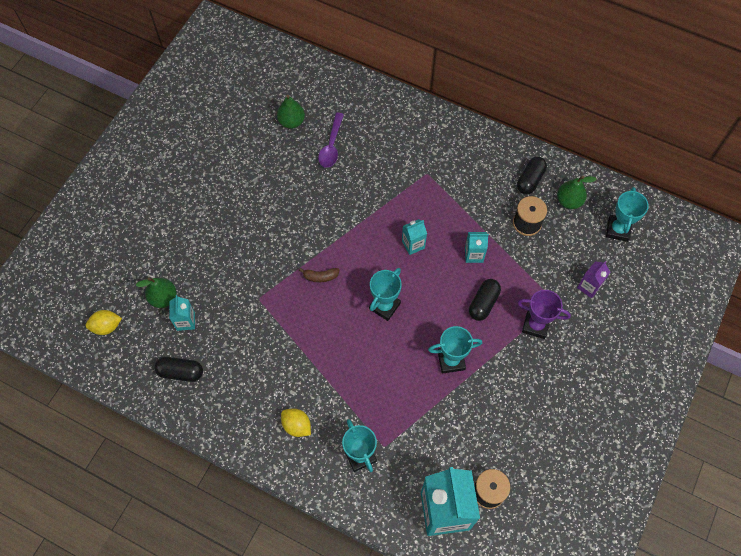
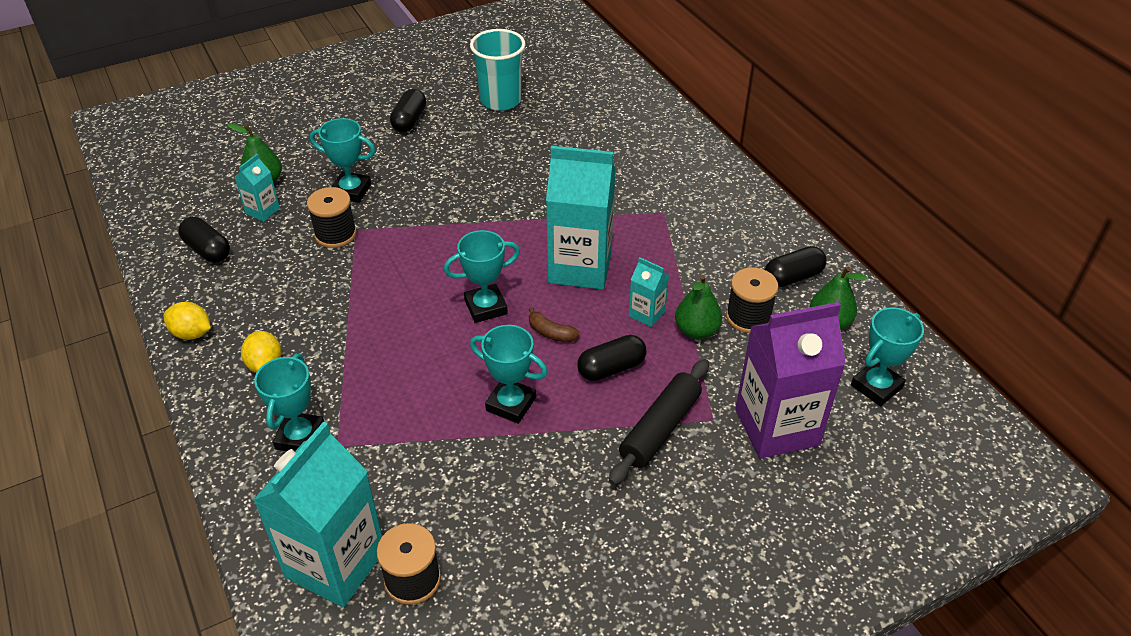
camera: 35 degrees right, 20 degrees down
(106, 326) = (186, 177): yellow lemon -> yellow lemon (192, 333)
(211, 190) = (409, 121): none -> black capsule
(227, 271) = (351, 191): none -> turquoise trophy
(249, 310) = (335, 234): none -> black spool
(255, 137) = (500, 100): none -> turquoise cup
(291, 122) = (552, 104): green pear -> green pear (696, 330)
(320, 276) = (442, 244): brown banana -> brown banana (551, 333)
(331, 146) = (575, 141): purple spoon -> none
(413, 244) = (580, 267): turquoise carton -> turquoise carton, size x2.17
(535, 325) = (660, 428): purple trophy -> black rolling pin
(589, 287) = (777, 427): purple carton -> purple carton, size x2.17

